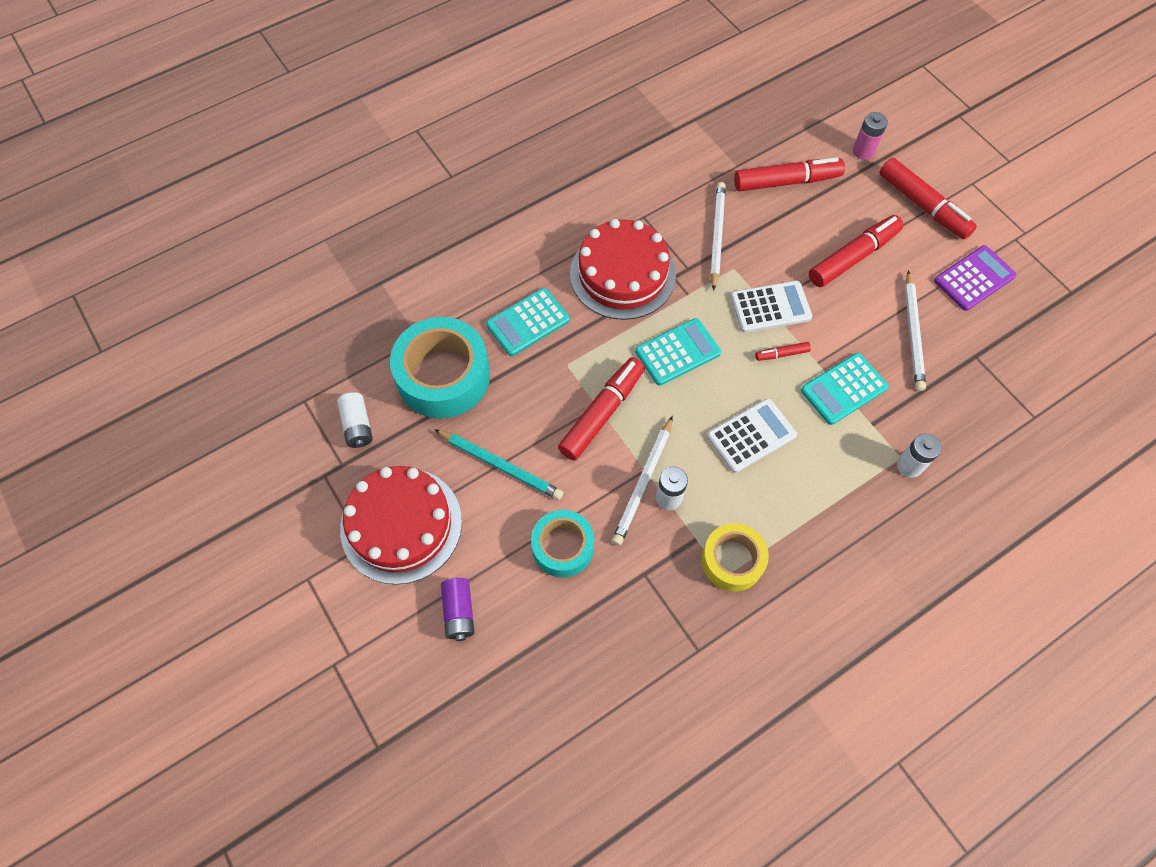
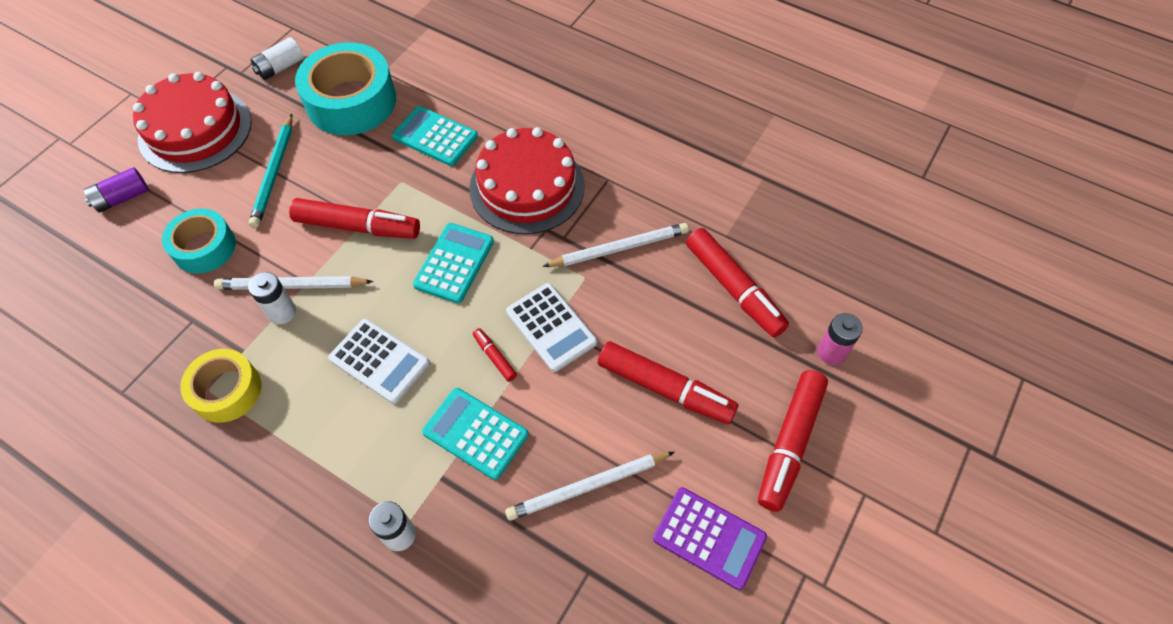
camera: 65 degrees right, 5 degrees down
(677, 352) = (454, 263): turquoise calculator -> turquoise calculator turned 105 degrees counterclockwise

